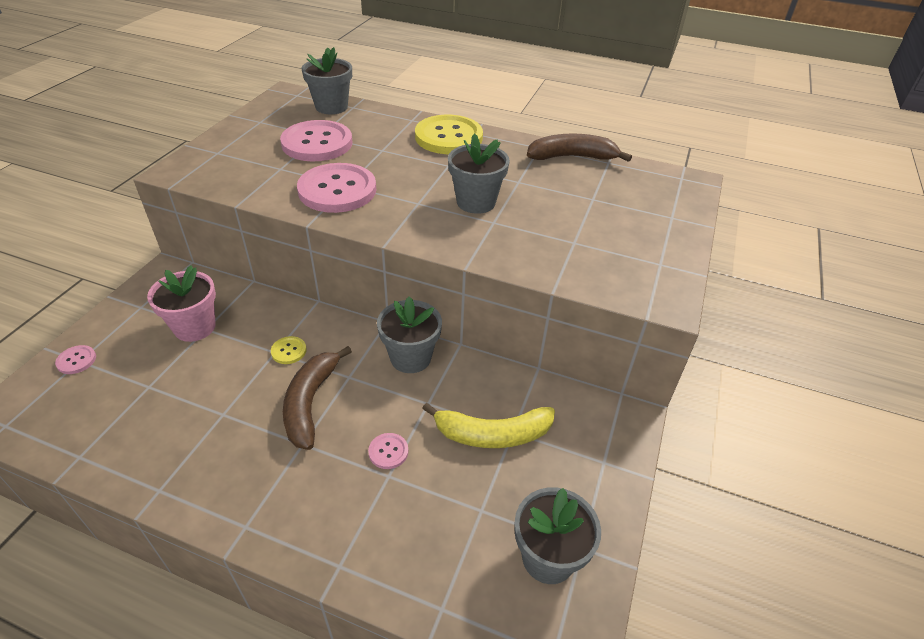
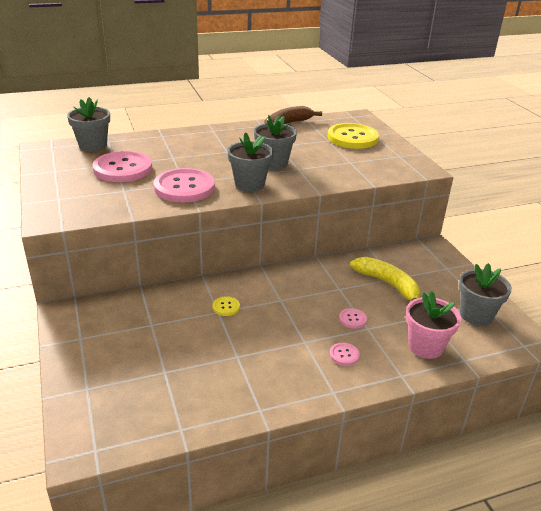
camera: 40 degrees left, 10 degrees down
(76, 360) = (85, 389): pink button -> pink button (344, 355)
(195, 327) = (142, 327): pink flower pot -> pink flower pot (425, 346)
(310, 403) = (279, 323): brown banana -> none
(410, 358) = (300, 274): grey flower pot -> grey flower pot (249, 184)
(448, 137) = (202, 137): yellow button -> yellow button (352, 138)
(492, 434) = (388, 284): yellow banana -> yellow banana turned 90 degrees counterclockwise

